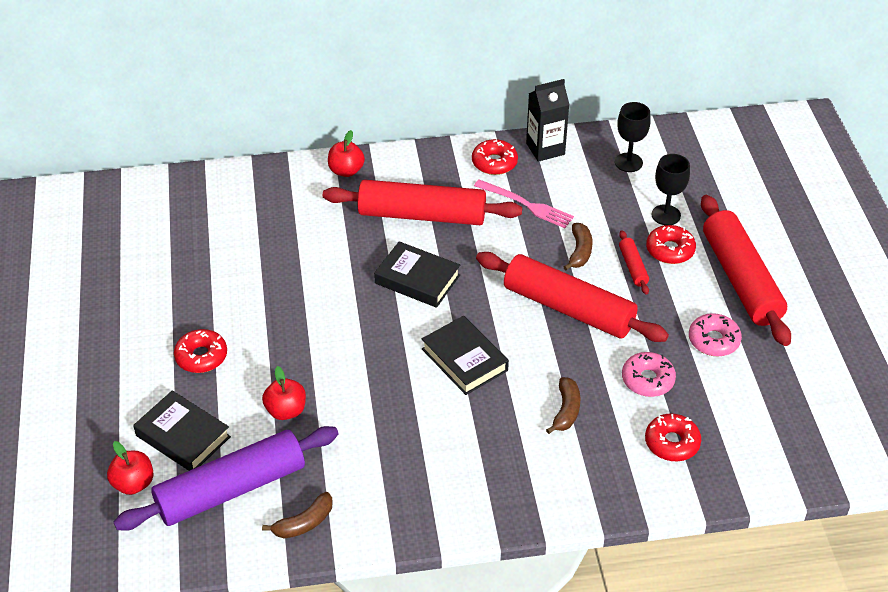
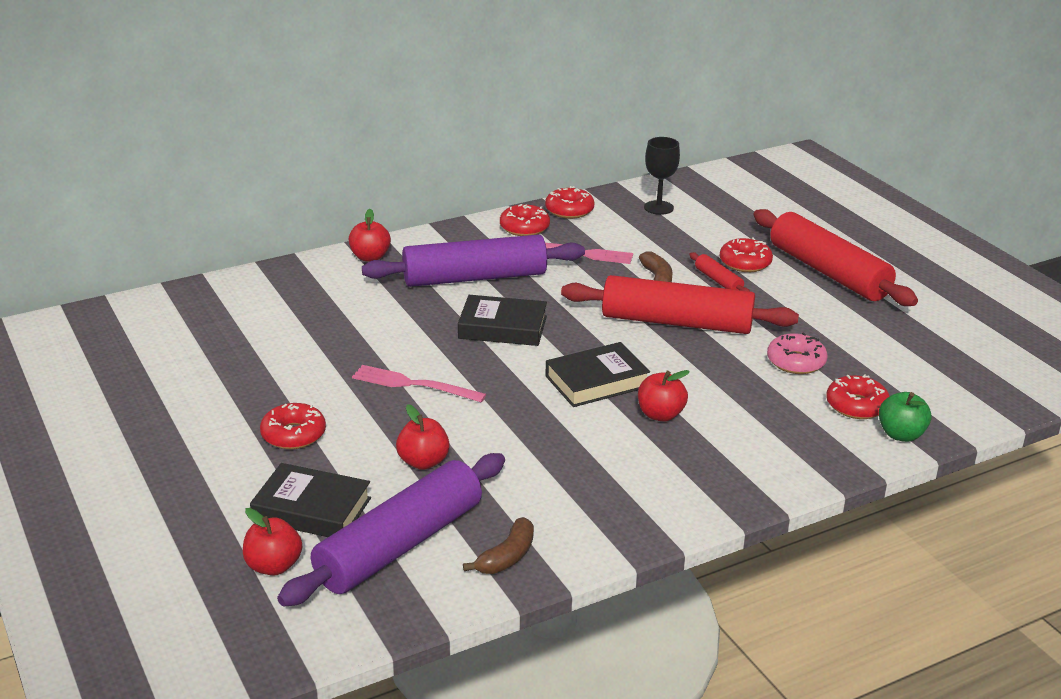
camera: 20 degrees left, 15 degrees down
(315, 326) = (413, 384): none -> pink fork
(422, 215) = (474, 278): red rolling pin -> purple rolling pin
(464, 359) = (596, 381): black book -> black book turned 60 degrees counterclockwise
(498, 410) = (660, 415): none -> red apple
(545, 149) = (569, 210): black carton -> red donut
(566, 410) = (731, 401): brown banana -> none
(666, 215) = (722, 239): black goblet -> none
(691, 485) = (901, 435): none -> green apple
(713, 340) = (837, 321): pink donut -> none

